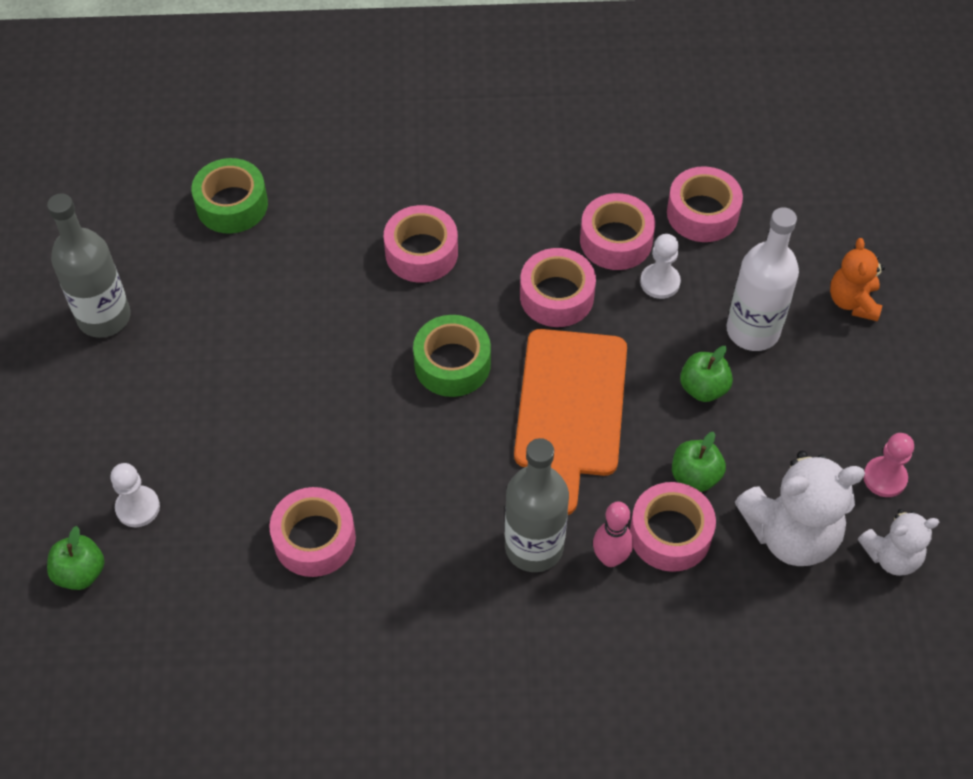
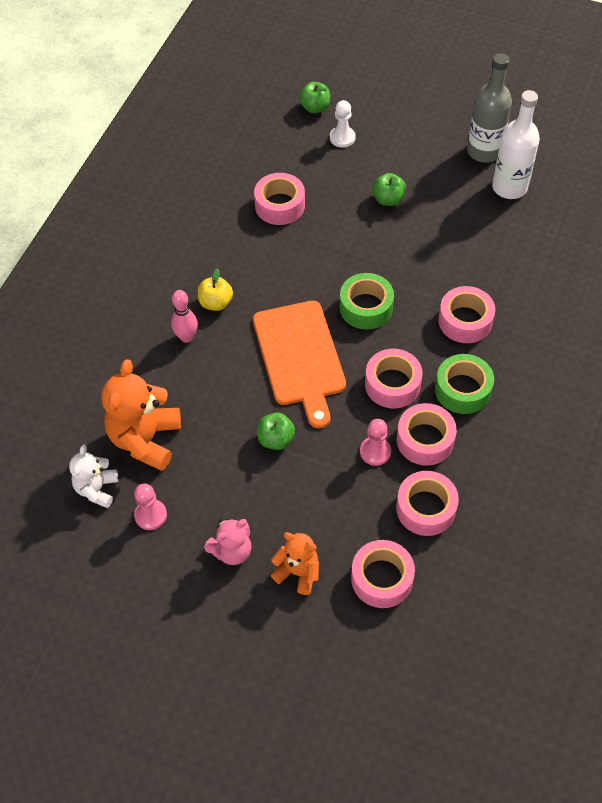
camera: 115 degrees right, 0 degrees up
(232, 205) = (551, 232): green tape -> green tape (462, 390)
(534, 547) = (216, 303): grey bottle -> yellow apple
(570, 409) = (299, 357): orange cutting board -> orange cutting board turned 135 degrees counterclockwise
(660, 282) = (375, 452): white pawn -> pink pawn
(670, 534) = (184, 374): pink tape -> pink tape (382, 578)
(695, 476) = (214, 405): green apple -> green apple (388, 199)
(752, 330) = (306, 492): white bottle -> white bottle (509, 187)
(791, 534) = (145, 439): white teddy bear -> orange teddy bear
(871, 374) = (232, 551): none -> pink teddy bear

